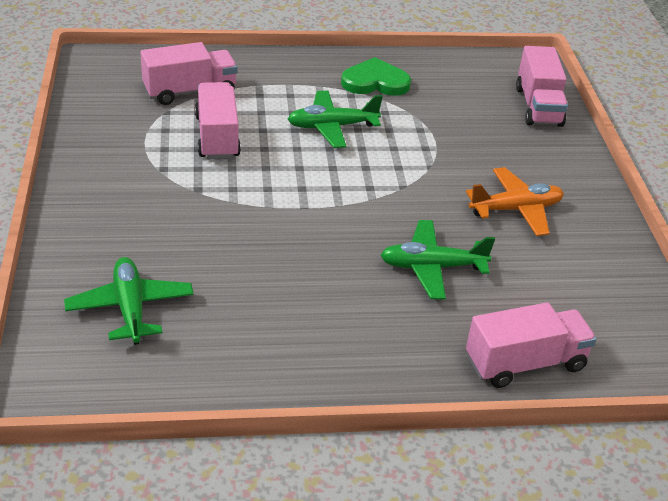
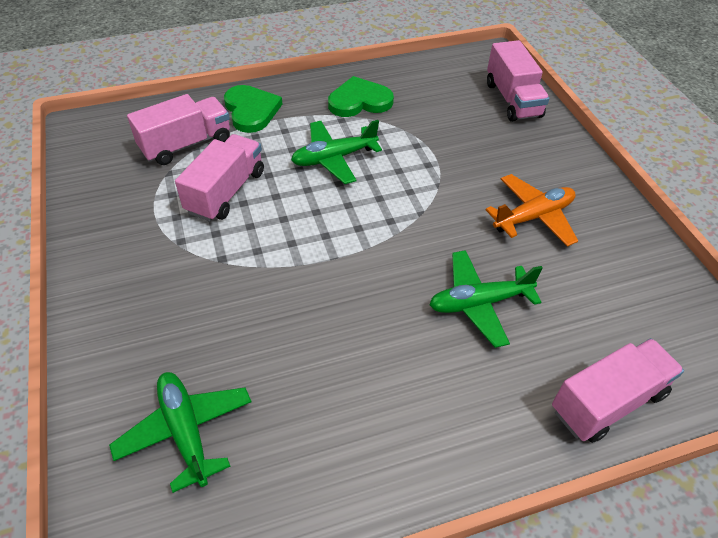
camera: 10 degrees left, 10 degrees up
(217, 137) = (226, 192): pink truck -> pink truck turned 45 degrees clockwise
(262, 73) = (251, 111): none -> green heart

